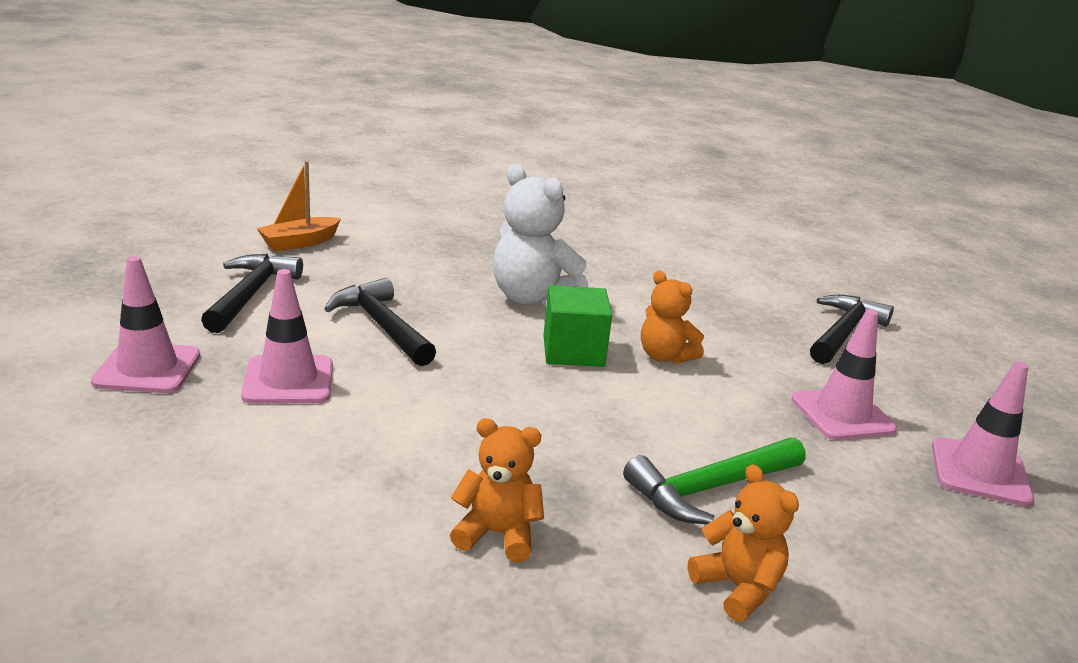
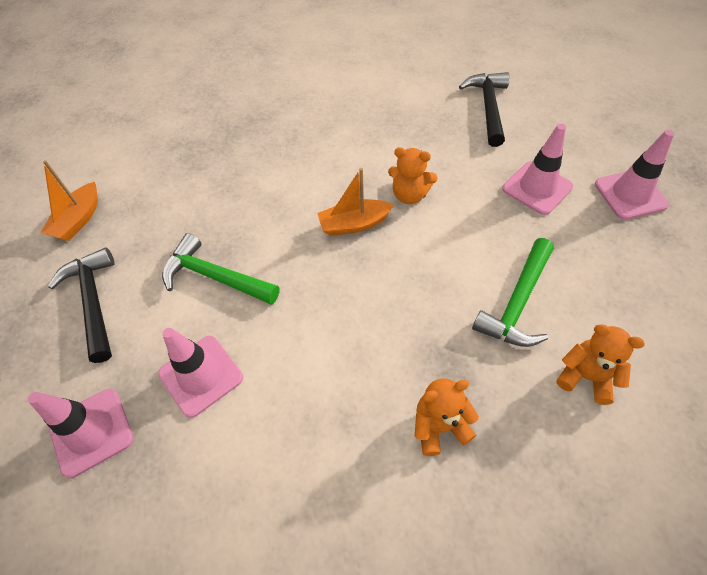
camera: 25 degrees left, 30 degrees up
(381, 326) = (215, 277): black hammer -> green hammer
(532, 298) = (288, 184): white teddy bear -> none
(573, 351) = (354, 224): green cube -> orange boat

